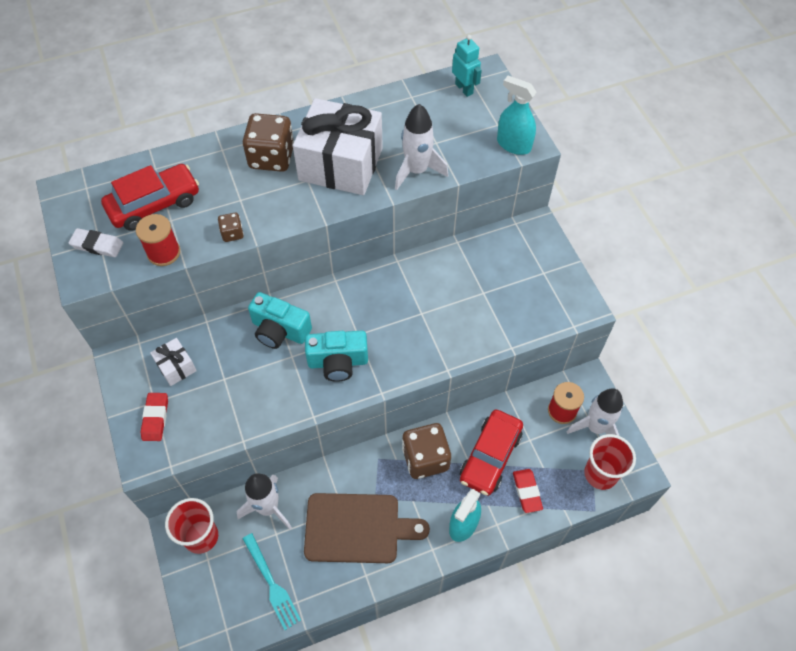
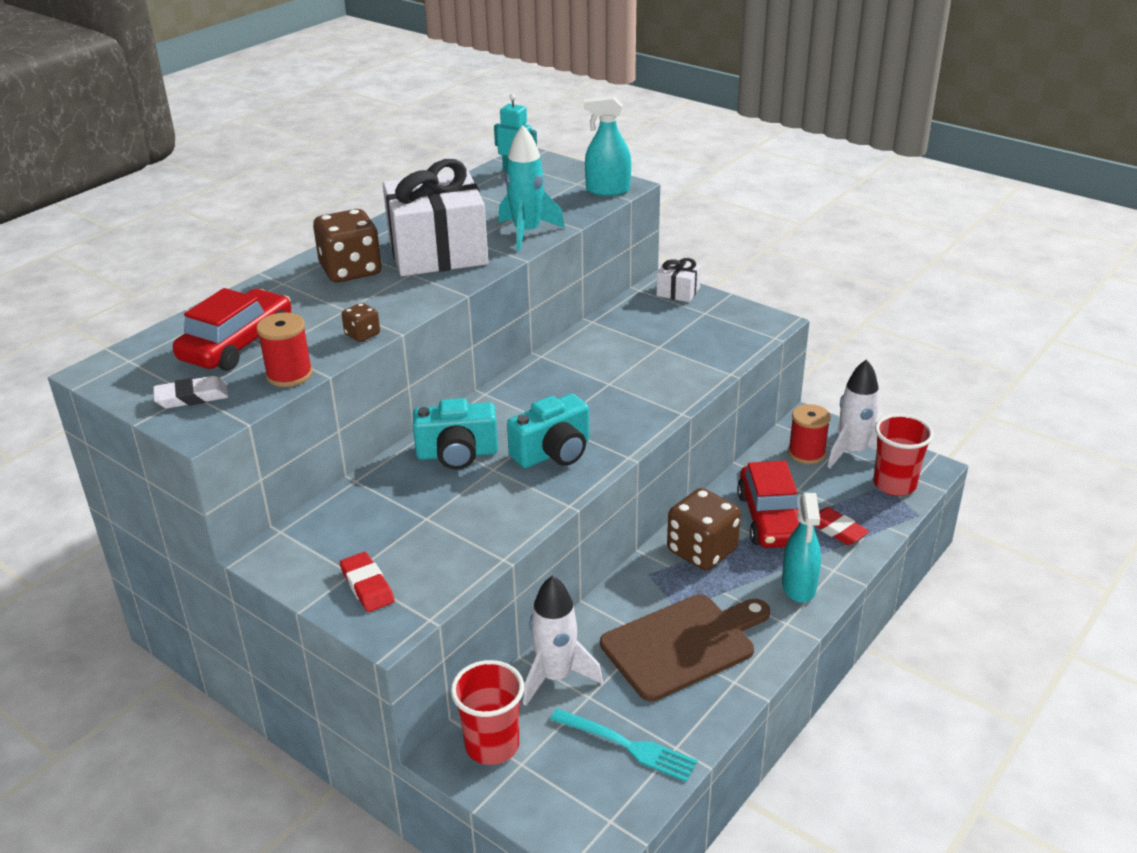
camera: 30 degrees left, 25 degrees down
(176, 367) = (352, 532): white gift -> white gift (678, 292)
(417, 171) = (527, 233): white rocket -> turquoise rocket

